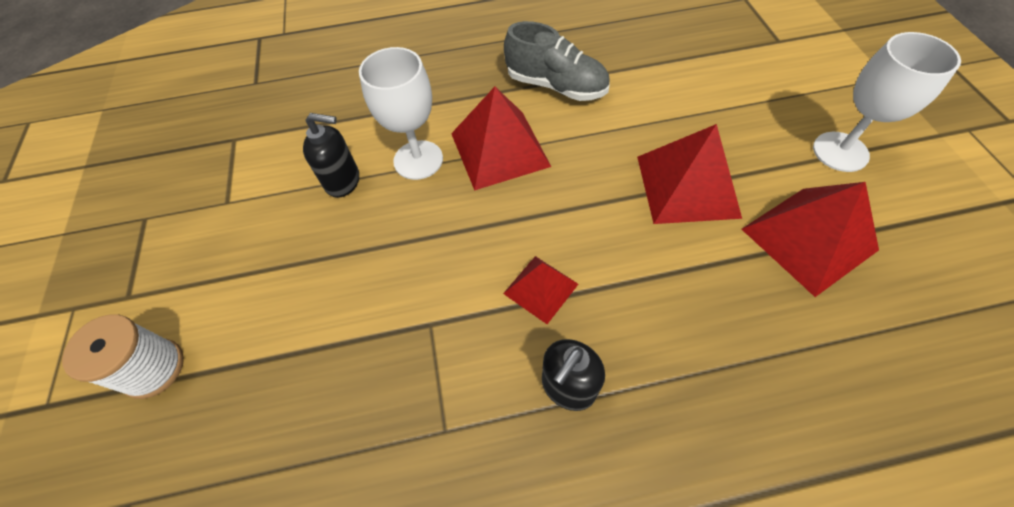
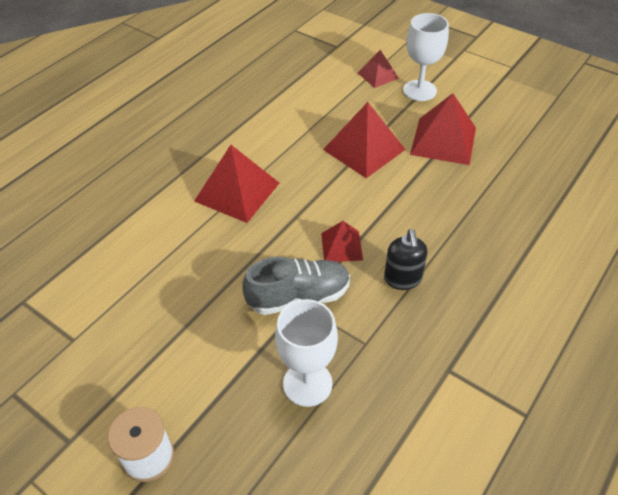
camera: 45 degrees left, 10 degrees down
(343, 181) = (150, 272): black soap dispenser -> none
(418, 160) = (189, 228): white goblet -> white goblet (307, 383)
(556, 86) = (232, 136): grey shoe -> grey shoe (298, 296)
(799, 102) = (378, 75): none -> red pyramid

